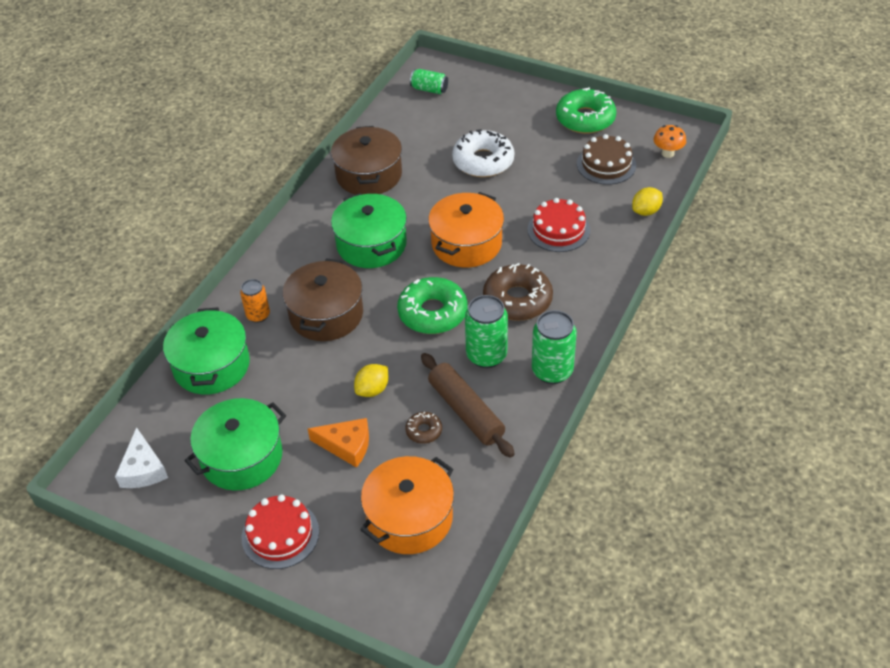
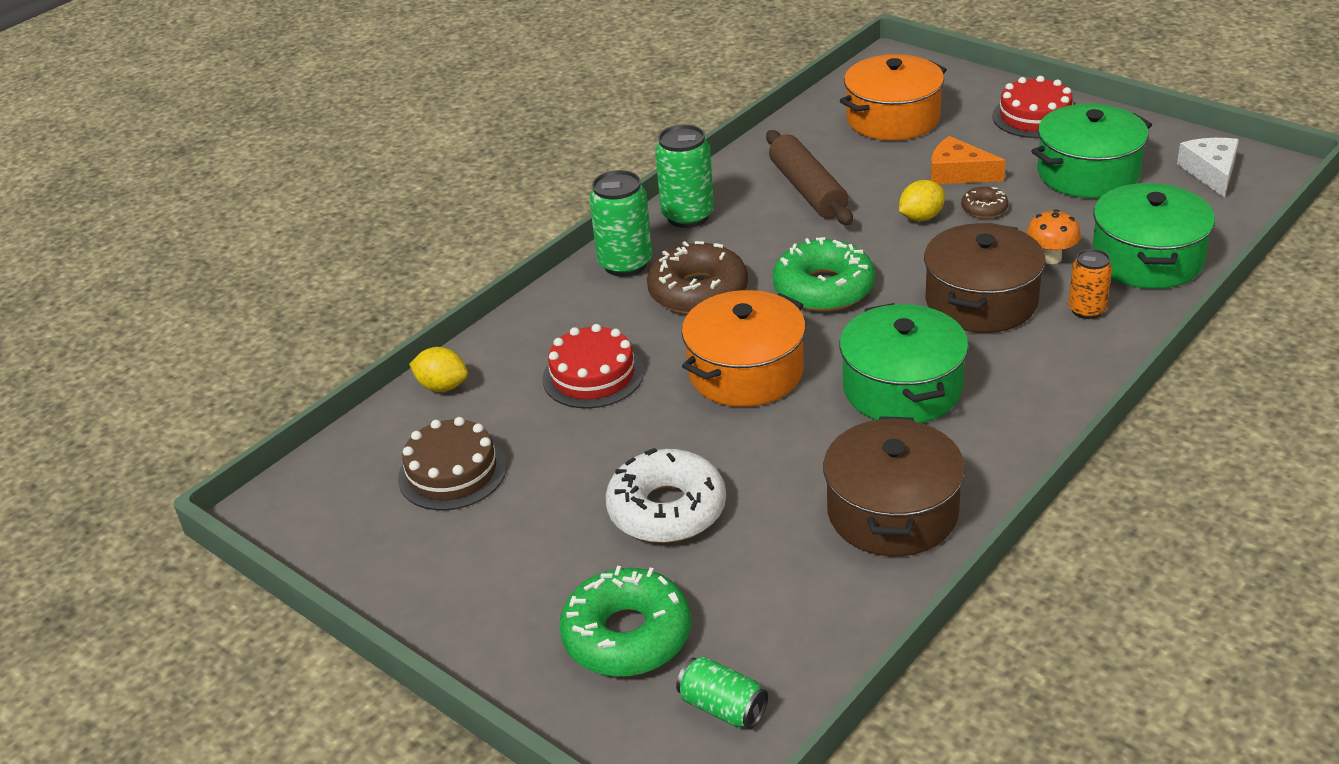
camera: 165 degrees left, 10 degrees down
(424, 431) = (863, 178): brown donut -> brown donut (984, 209)
(486, 355) = (764, 237): green can -> green can (625, 264)
(585, 119) = (430, 573): green donut -> green donut (627, 635)
(646, 211) = (442, 386): yellow lemon -> yellow lemon turned 45 degrees clockwise
(667, 153) = (335, 478): orange mushroom -> orange mushroom (1051, 258)

